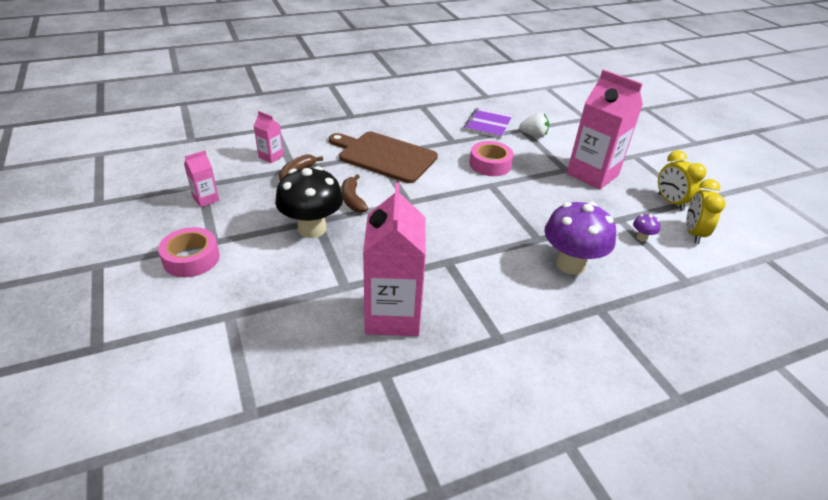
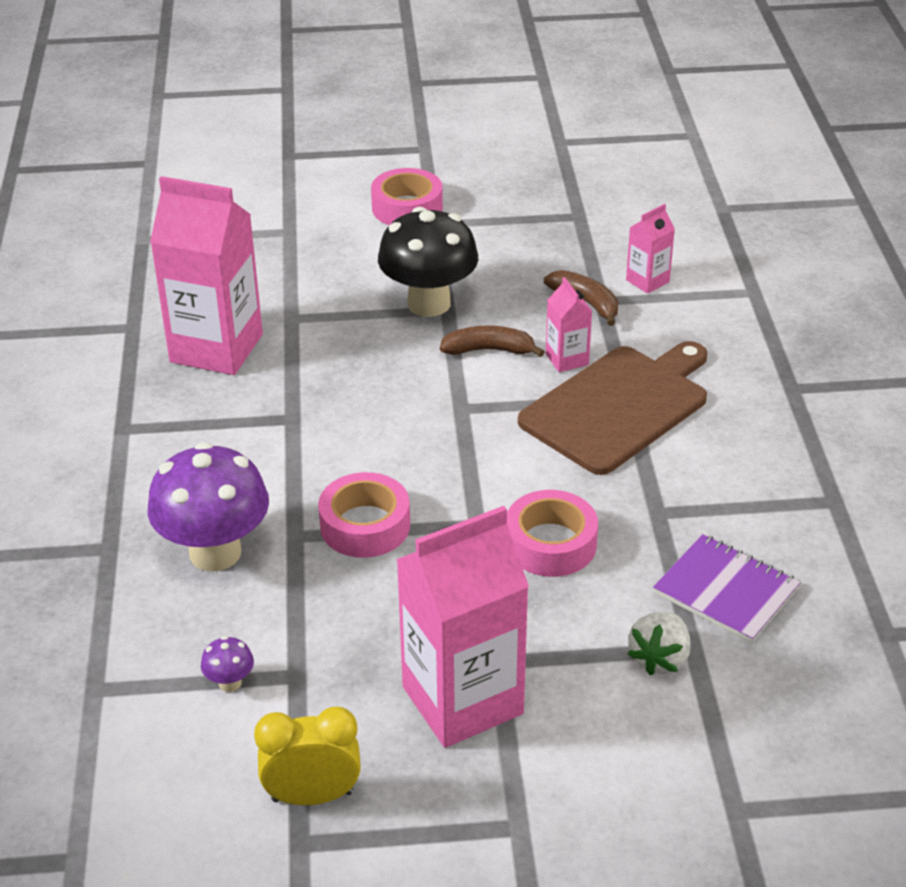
camera: 110 degrees right, 0 degrees up
(206, 199) = (539, 219): pink carton -> pink carton (567, 359)
(515, 217) = (365, 525): none -> pink tape
(693, 233) = (201, 776): yellow clock -> none

